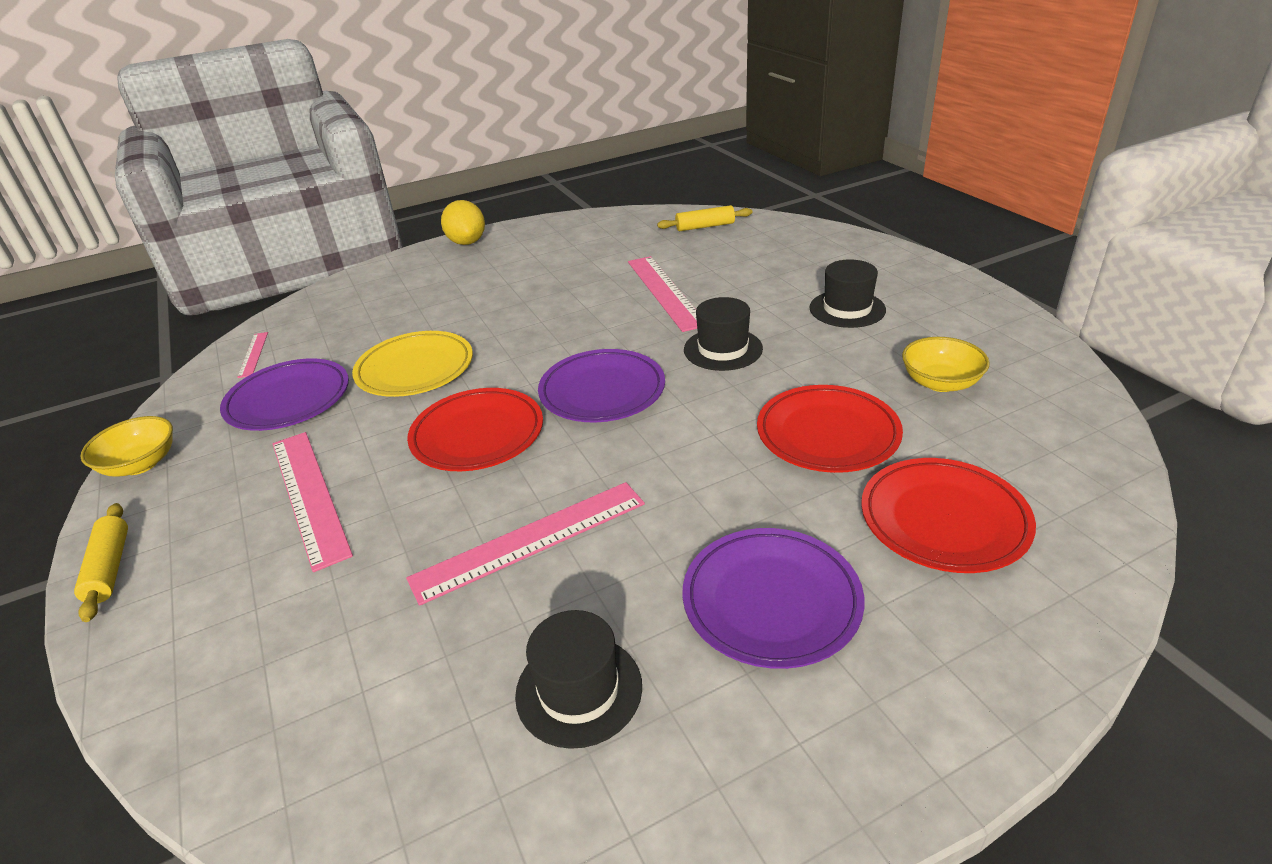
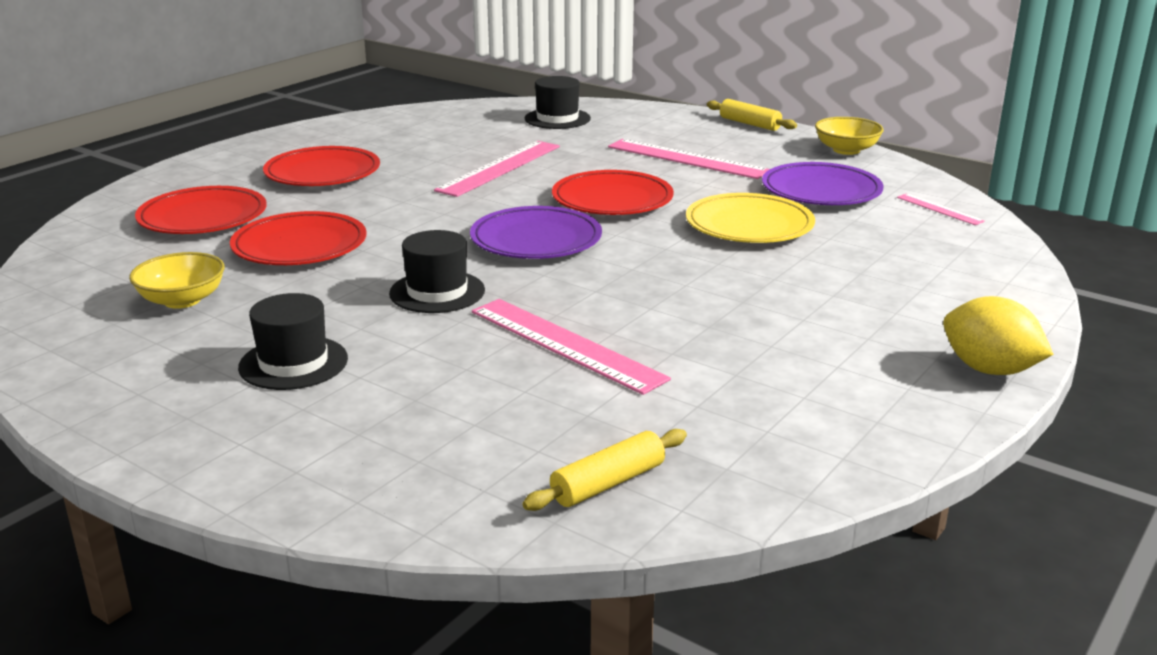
camera: 150 degrees right, 10 degrees down
(579, 690) = (417, 139): black hat -> black hat (557, 119)
(771, 601) = (322, 173): purple plate -> red plate

